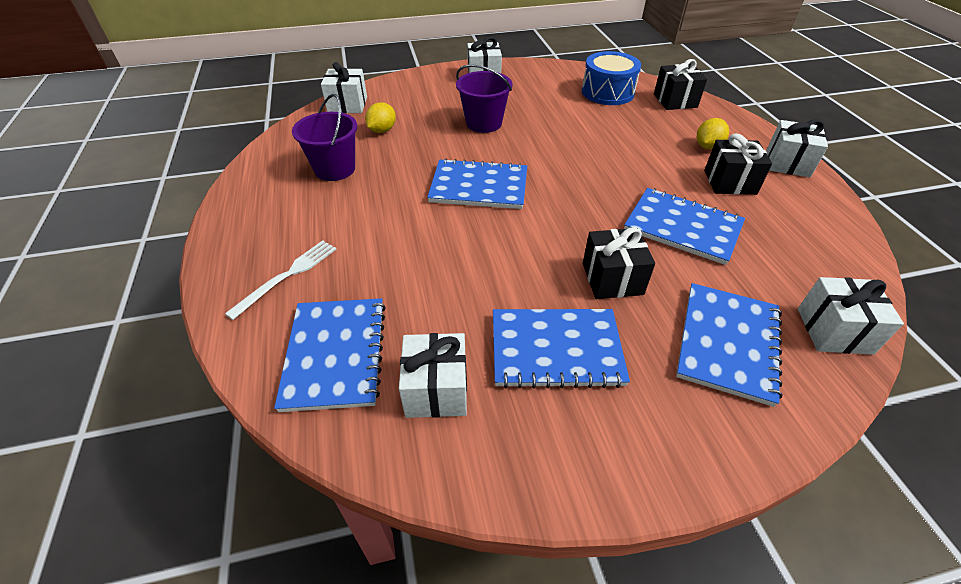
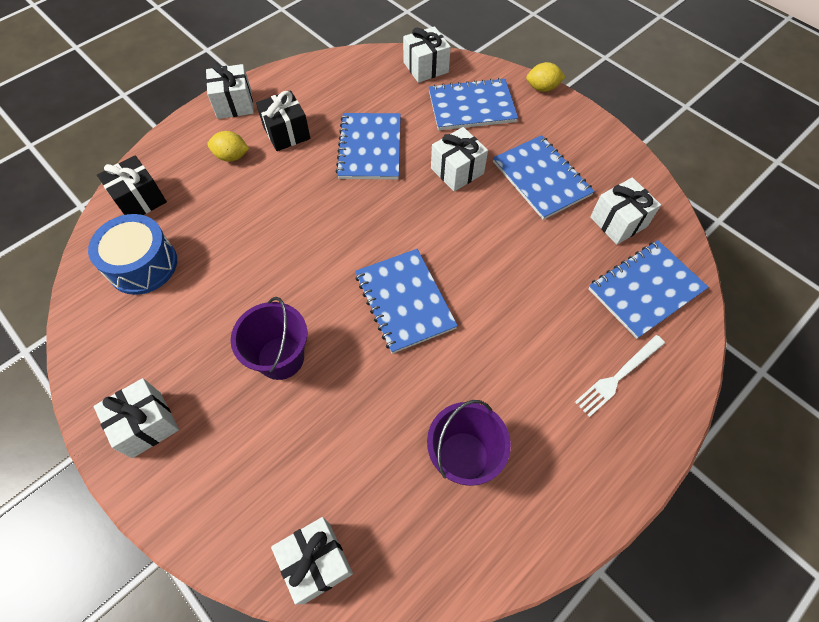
camera: 120 degrees left, 15 degrees up
(287, 276) = (618, 376): white fork -> white fork turned 45 degrees counterclockwise
(382, 130) = (357, 463): yellow lemon -> yellow lemon (542, 88)
(612, 279) = (457, 171): black gift -> white gift

